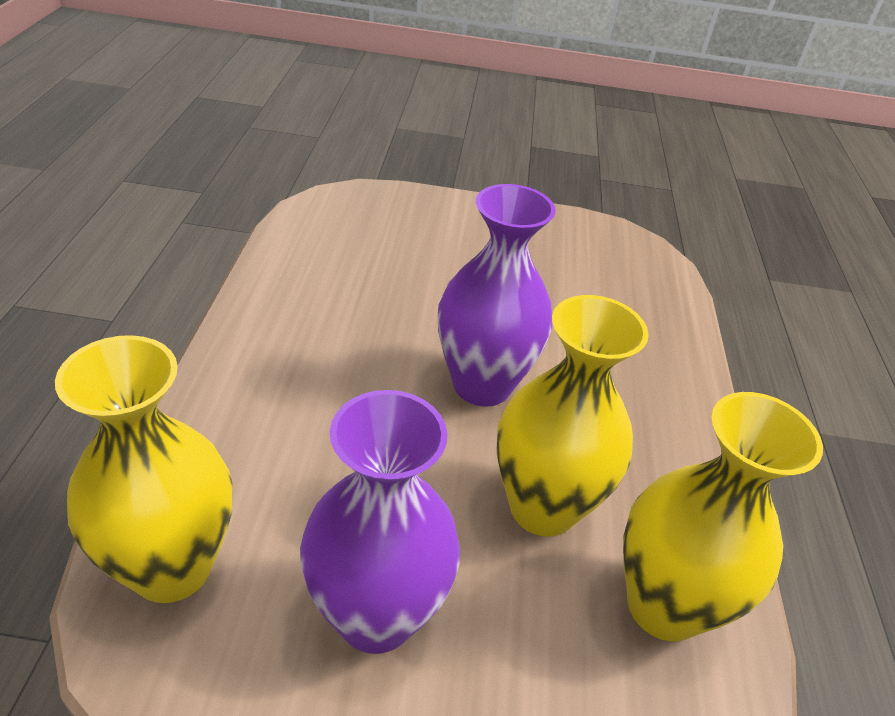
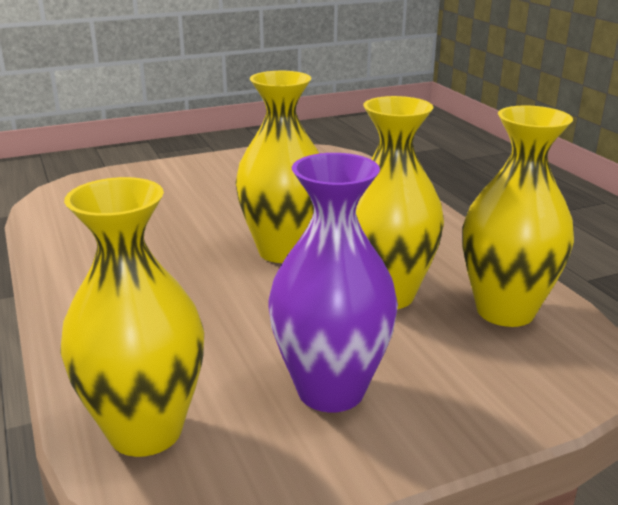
camera: 25 degrees left, 15 degrees down
(482, 385) = (283, 251): purple vase -> yellow vase

